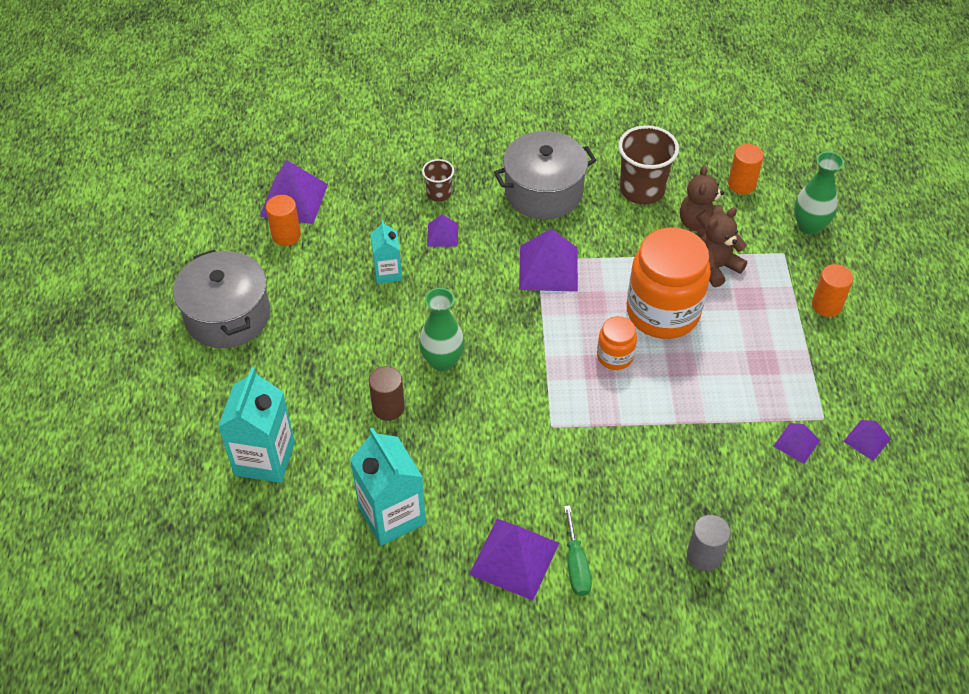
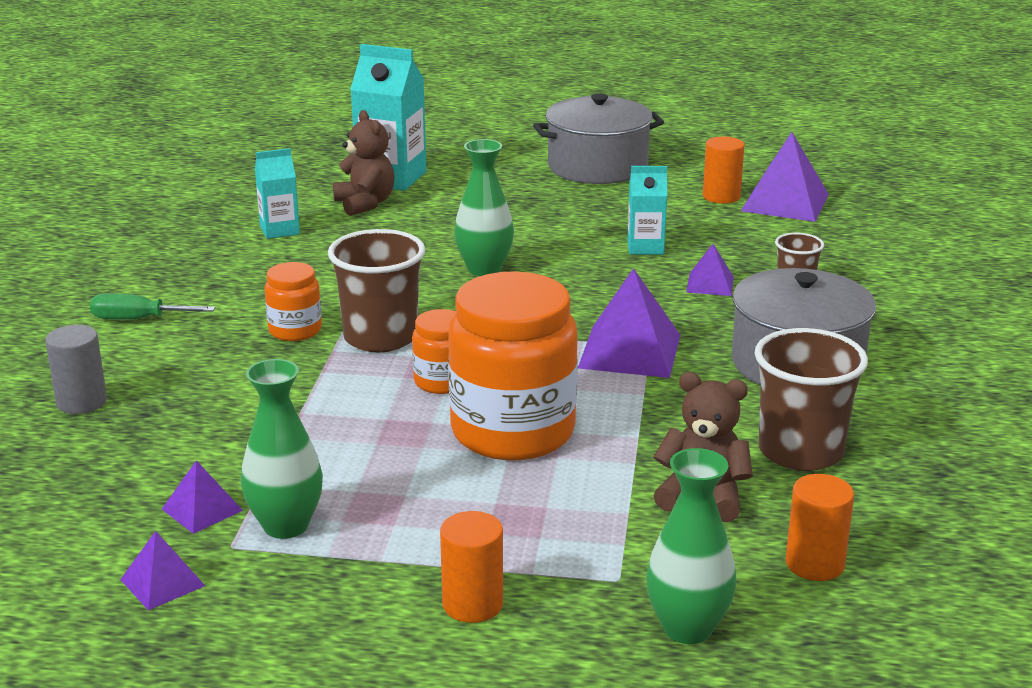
camera: 100 degrees right, 25 degrees down
(388, 407) = (427, 236): brown cylinder -> none
(392, 515) = (279, 230): turquoise carton -> turquoise carton, size x0.58
(514, 558) = (176, 286): purple pyramid -> none
(564, 402) = (380, 337): none -> brown cup
(567, 455) = (295, 330): none -> orange jar
(716, 267) = (598, 497): brown teddy bear -> brown teddy bear (365, 204)
(795, 398) = (286, 525): none -> green vase

